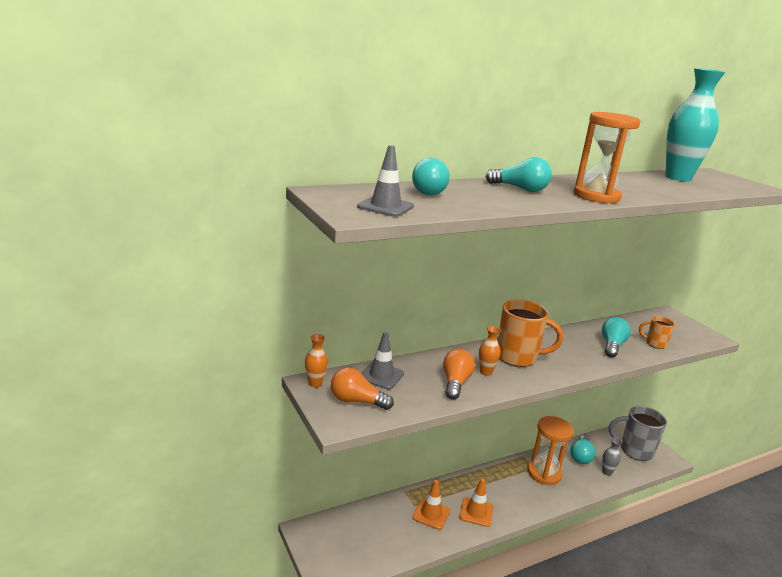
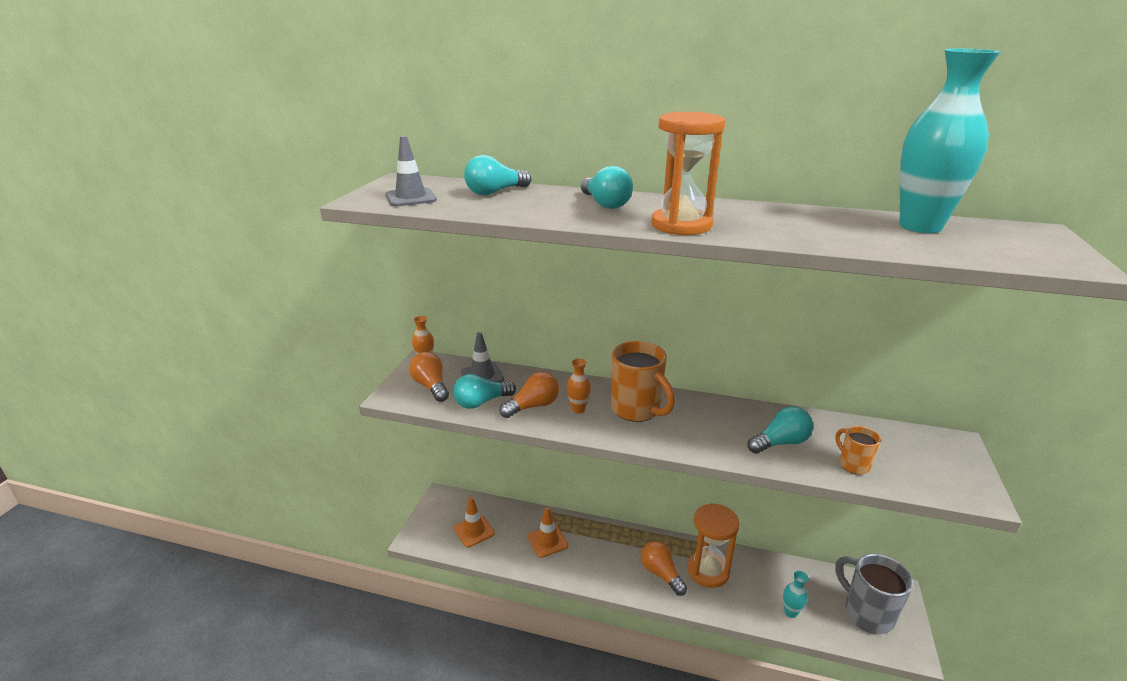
camera: 45 degrees right, 5 degrees up
(476, 512) = (589, 563): orange traffic cone -> orange traffic cone (474, 531)
(523, 491) = (661, 574): none -> orange light bulb
(580, 456) = (778, 579): turquoise light bulb -> turquoise light bulb (481, 402)
(607, 472) = (790, 612): grey vase -> turquoise vase

